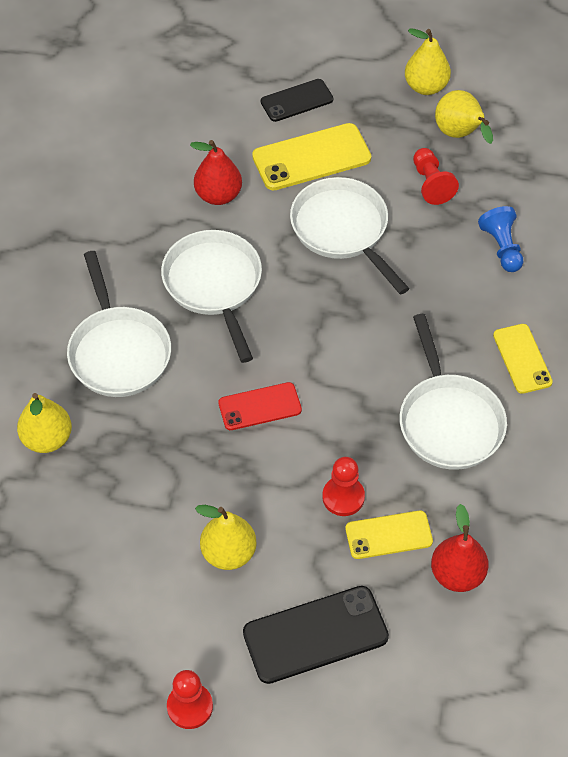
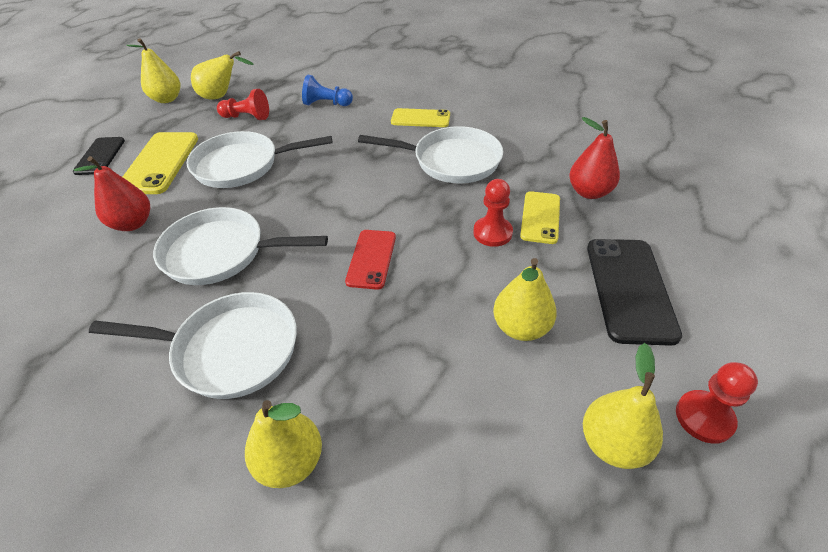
camera: 65 degrees left, 10 degrees down
(140, 643) = (613, 444): none -> yellow pear

